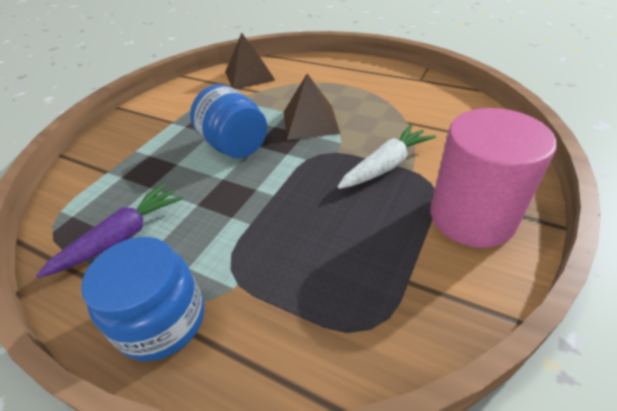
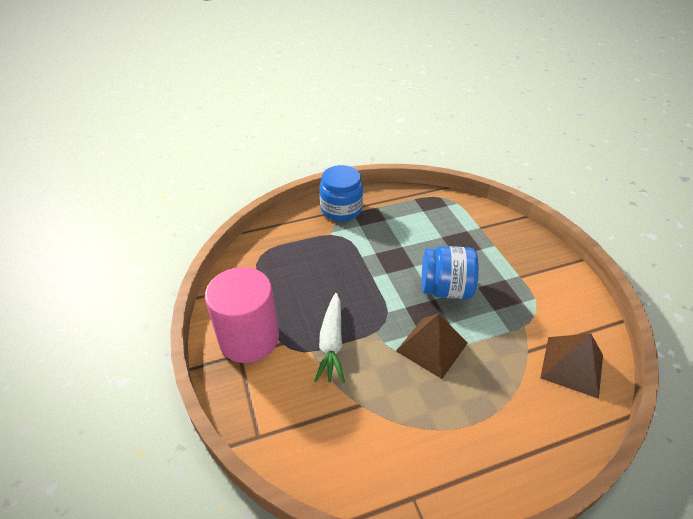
camera: 130 degrees right, 0 degrees up
(122, 237) = (408, 215): purple carrot -> none

